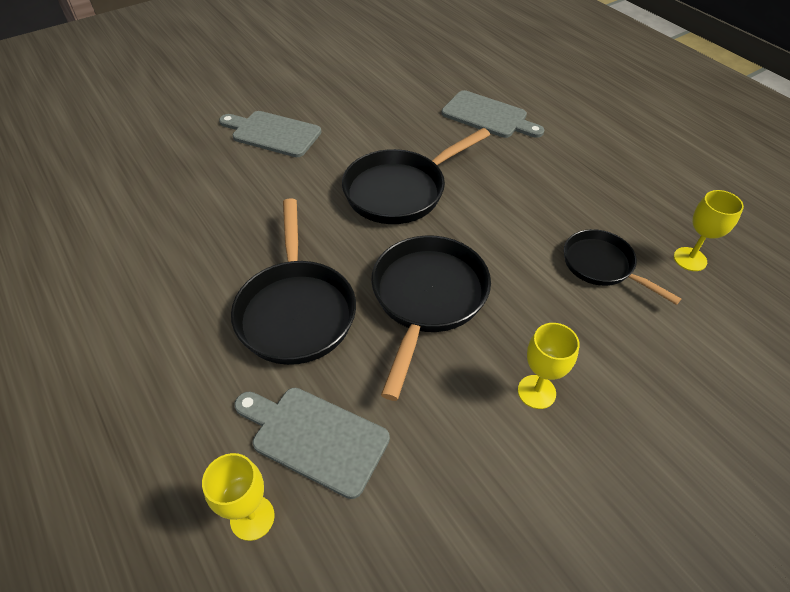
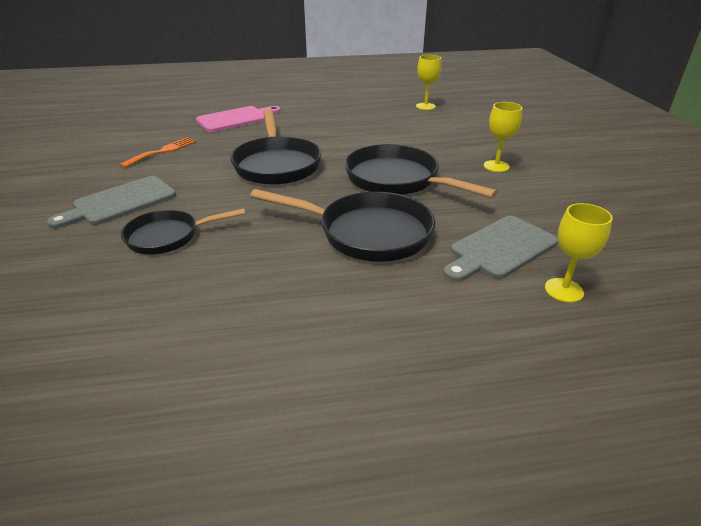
camera: 65 degrees left, 15 degrees down
(376, 108) = (162, 151): none -> orange fork
(488, 116) = (236, 119): grey cutting board -> pink cutting board
(601, 266) = (412, 126): black pan -> black pan (168, 236)

